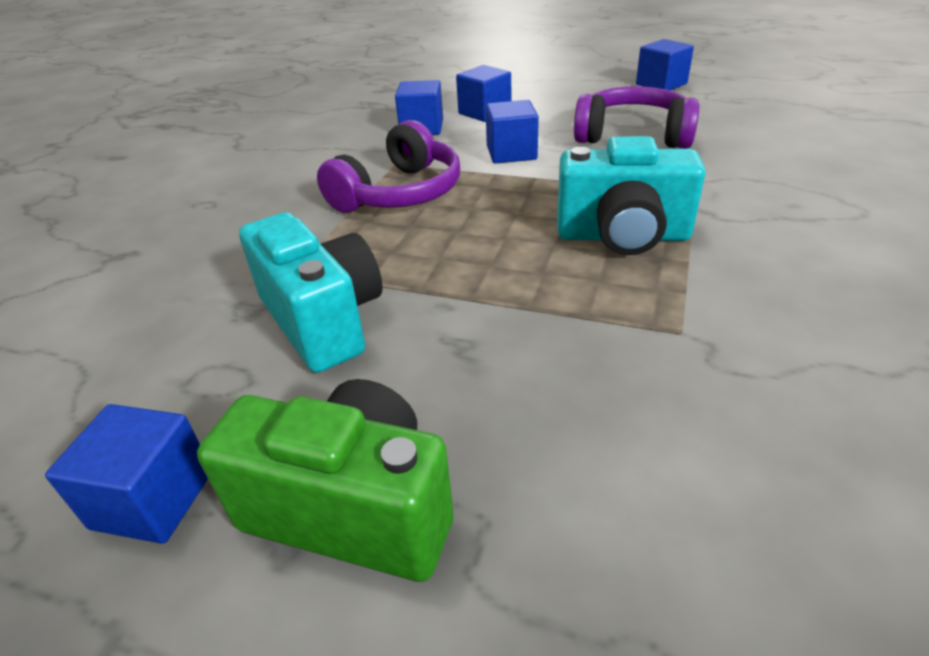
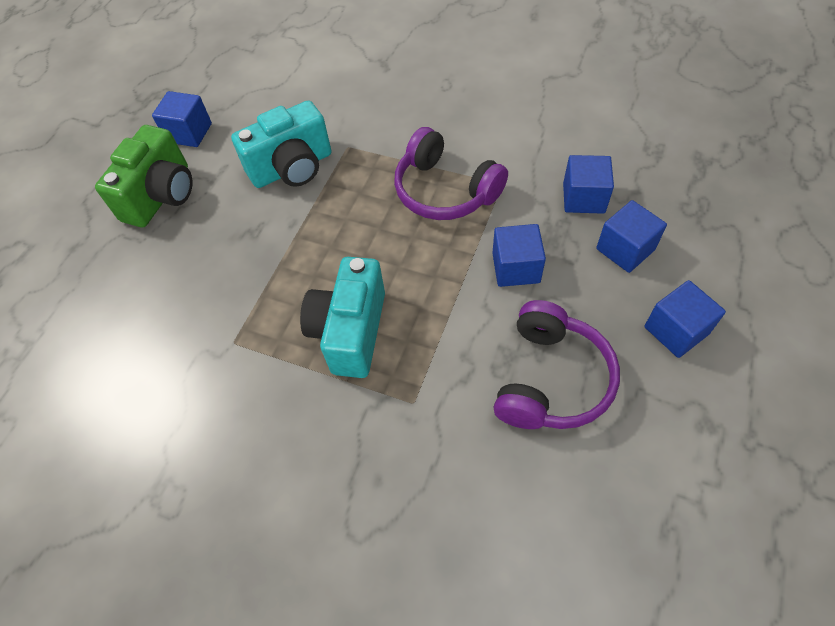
camera: 95 degrees right, 20 degrees up
(661, 84) = (733, 452): blue cube -> blue cube (676, 330)

